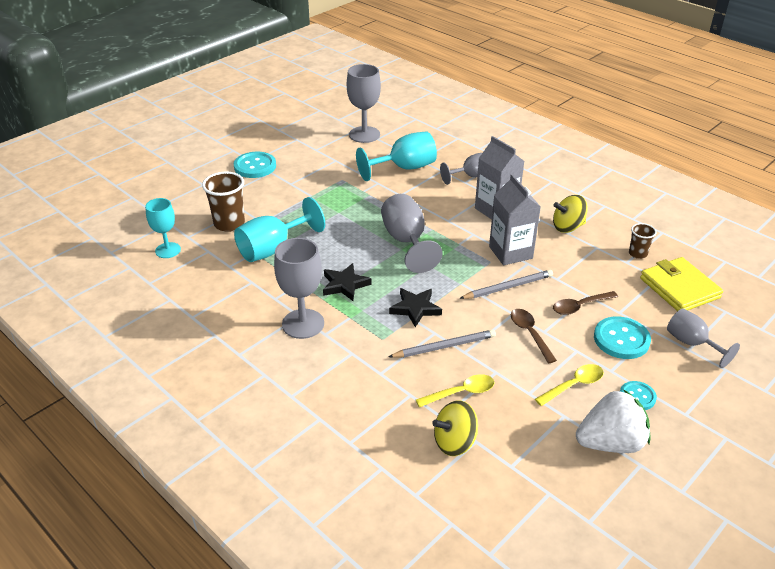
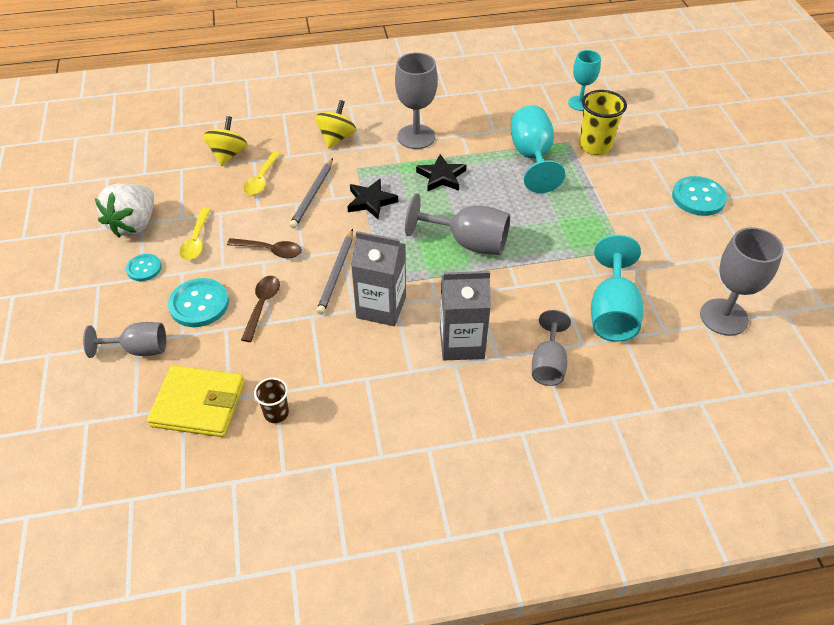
camera: 125 degrees right, 10 degrees up
(229, 224) = (595, 146): brown cup -> yellow cup
(568, 227) = (376, 385): yellow spinning top -> yellow spinning top (336, 138)

